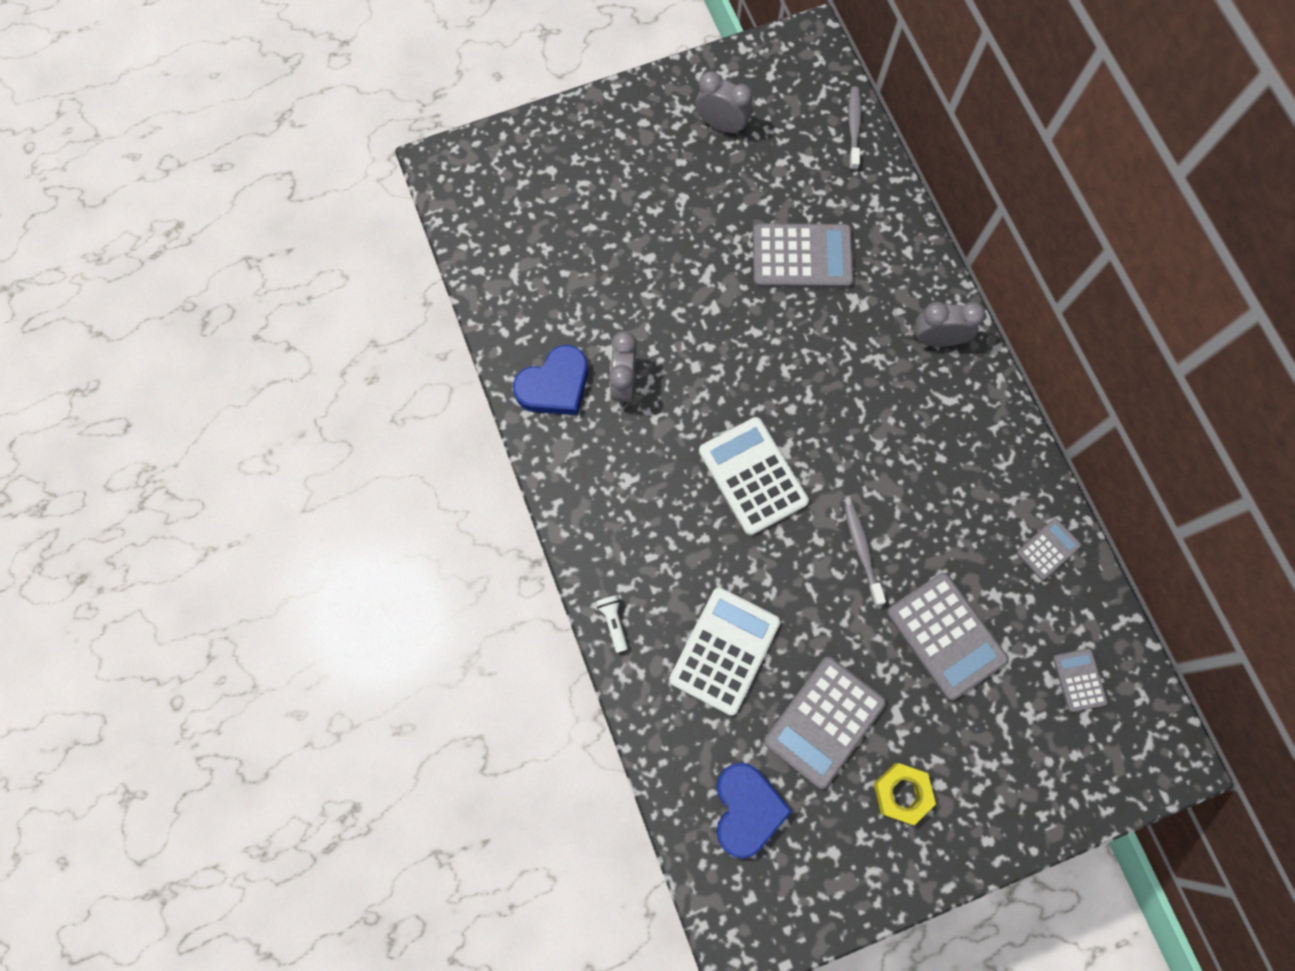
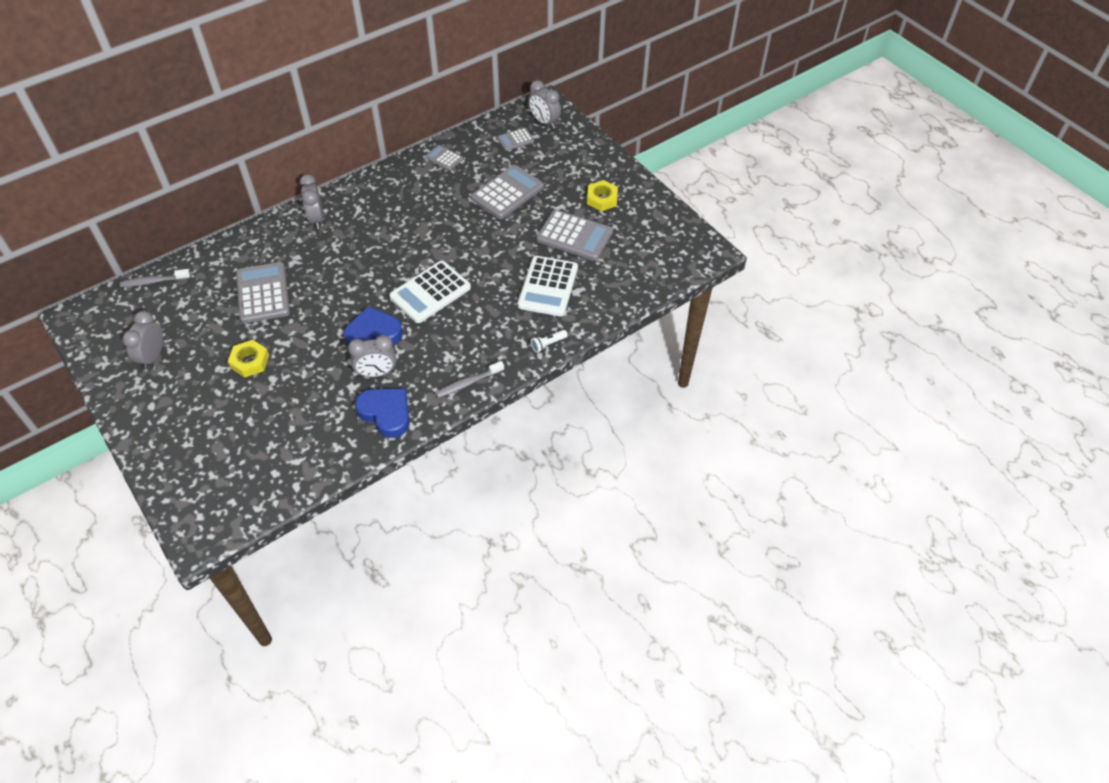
camera: 105 degrees left, 20 degrees down
(684, 233) = (250, 361): none -> yellow nut
(724, 651) = (548, 286): white calculator -> white calculator turned 90 degrees counterclockwise
(746, 809) = (636, 261): blue heart -> blue heart (373, 333)
(862, 552) = (467, 234): grey toothbrush -> grey toothbrush (468, 383)
(1121, 744) = (544, 122): none -> grey clock

